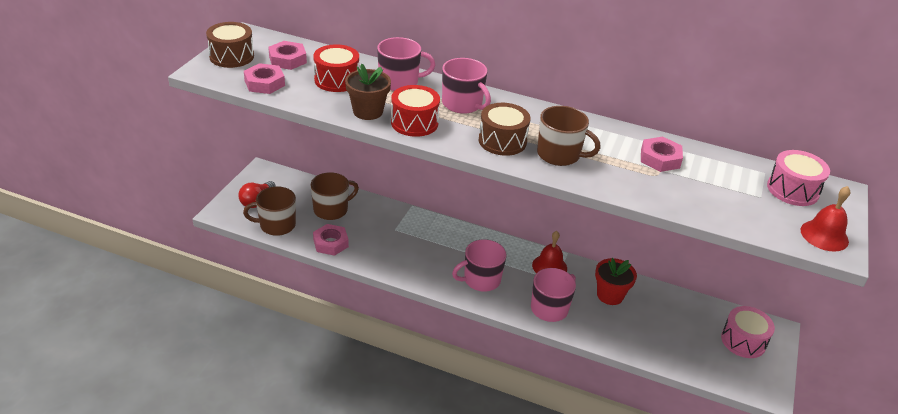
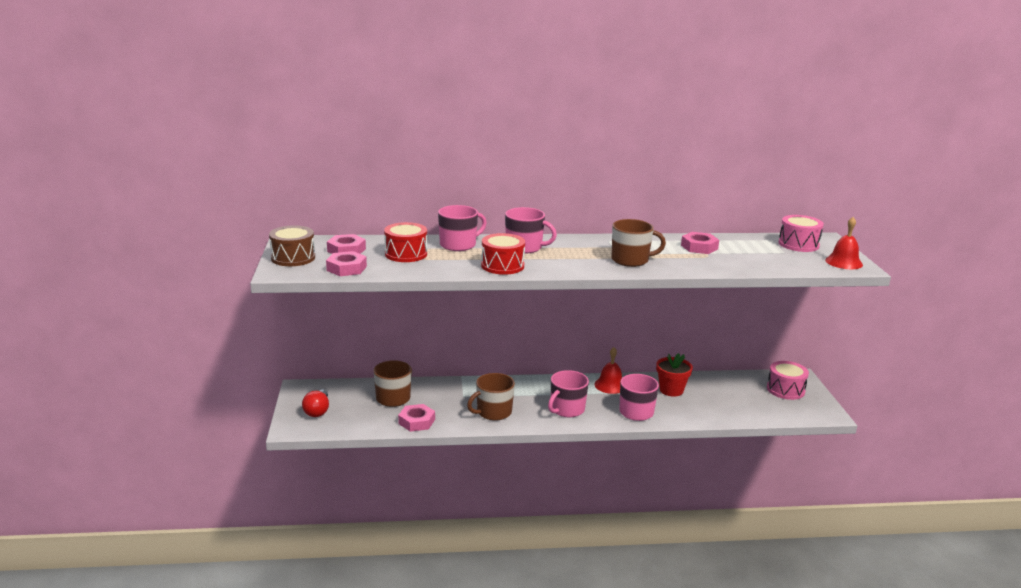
camera: 25 degrees left, 15 degrees down
(276, 225) = (354, 423): brown mug -> brown mug (493, 412)
(368, 111) = (457, 267): brown flower pot -> none
(502, 141) = (581, 262): brown drum -> none

